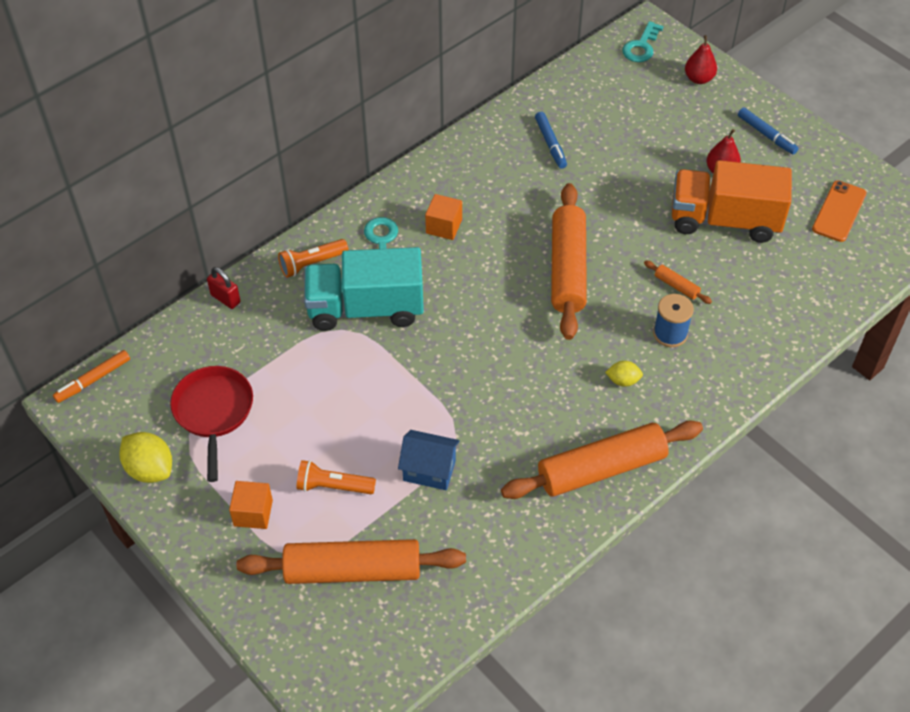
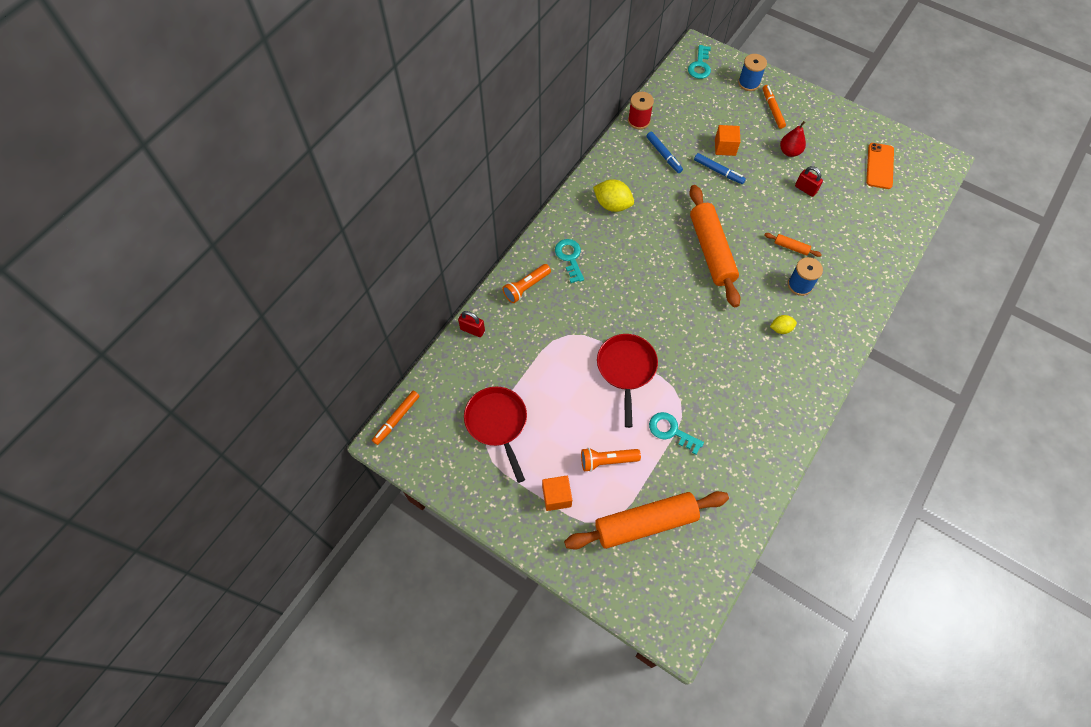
camera: 15 degrees left, 10 degrees up
(150, 469) = (467, 481): yellow lemon -> yellow lemon (612, 205)
(366, 308) = (579, 314): turquoise truck -> none
(400, 385) = (626, 369): none -> red pan
(429, 470) = (671, 431): blue house -> turquoise key
(444, 226) = (611, 236): orange cube -> orange cube (725, 147)
(534, 97) = (639, 121): none -> red spool
(601, 468) = (790, 400): orange rolling pin -> none
(699, 79) = (749, 83): red pear -> blue spool
(718, 116) = (772, 109): none -> orange marker
(724, 220) = (805, 189): orange truck -> red padlock
(766, 135) = (810, 117): blue marker -> blue marker (718, 171)

